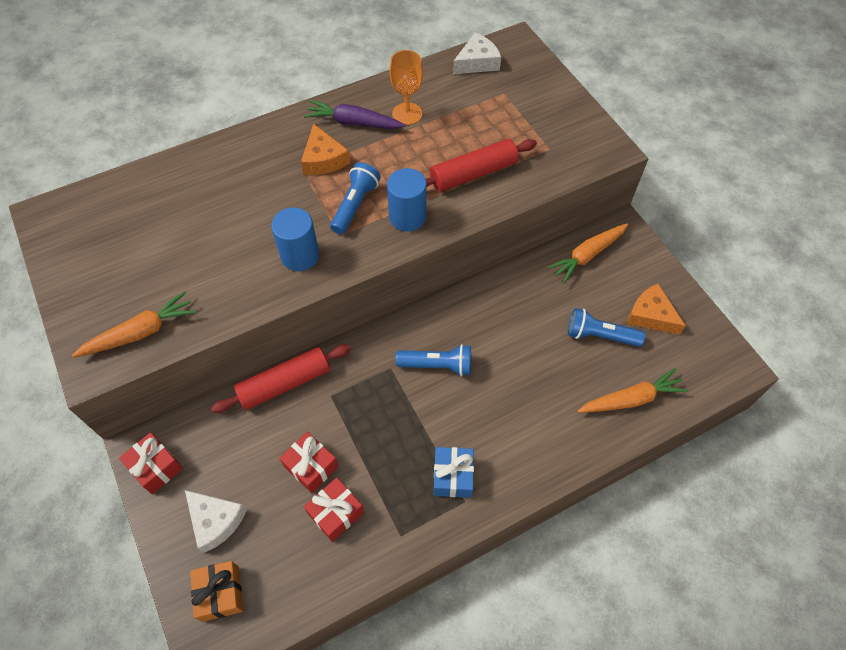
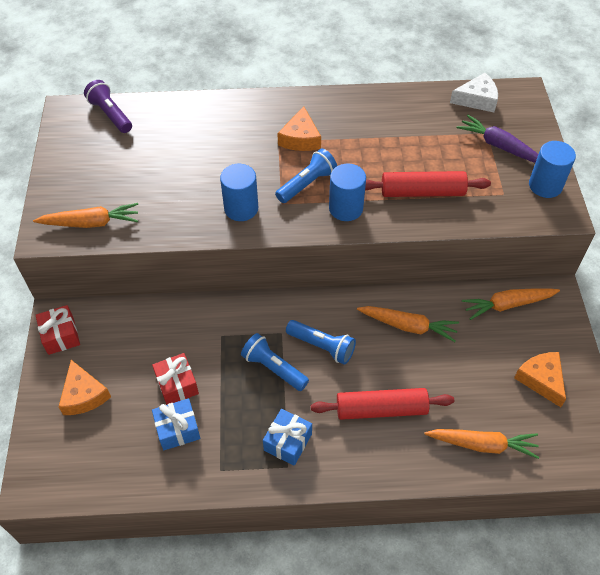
camera: 25 degrees right, 5 degrees down
(99, 202) = (110, 114): none -> purple flashlight
(215, 521) = (83, 395): white cheese -> orange cheese
(220, 593) = (60, 451): orange gift -> none
(284, 383) = (189, 311): red rolling pin -> red rolling pin (381, 409)
(336, 513) = (178, 429): red gift -> blue gift
(354, 123) = (341, 117): purple carrot -> purple carrot (499, 146)
(407, 114) = (391, 124): orange goblet -> none
(508, 312) = (408, 326): none -> orange carrot
(582, 127) = (545, 185): none -> blue cylinder
(599, 336) = (482, 378): blue flashlight -> blue flashlight (273, 368)

